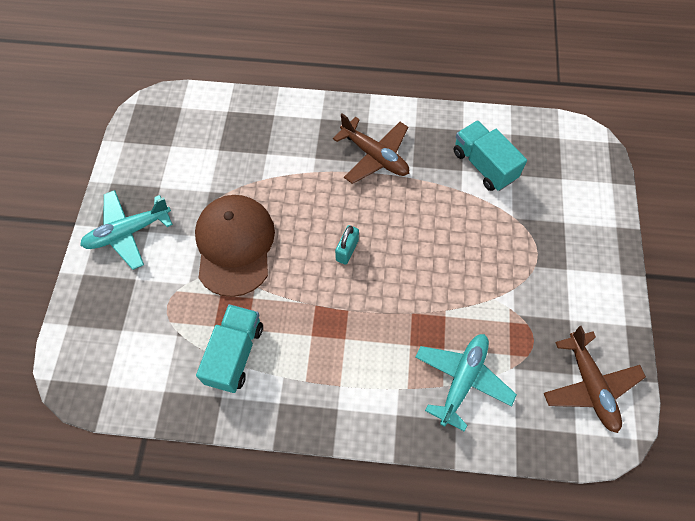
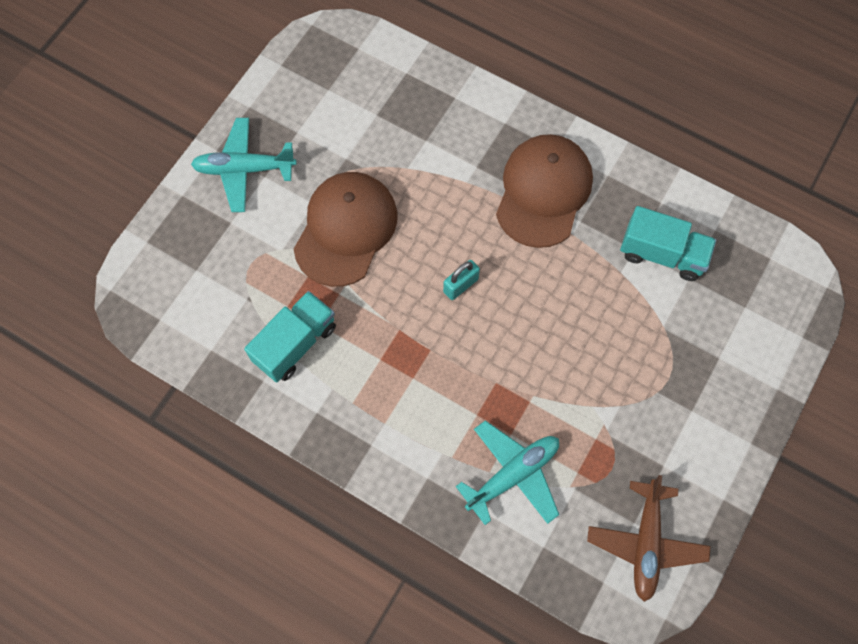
camera: 25 degrees right, 5 degrees up
(374, 156) = (543, 192): brown plane -> brown cap
(483, 165) = (662, 254): turquoise truck -> turquoise truck turned 120 degrees clockwise

